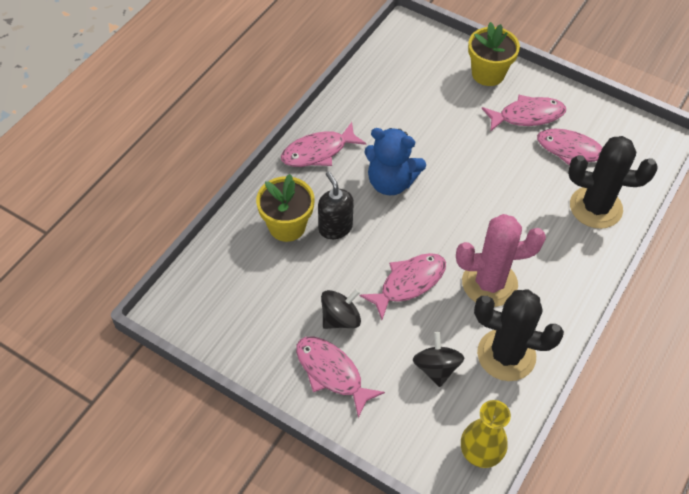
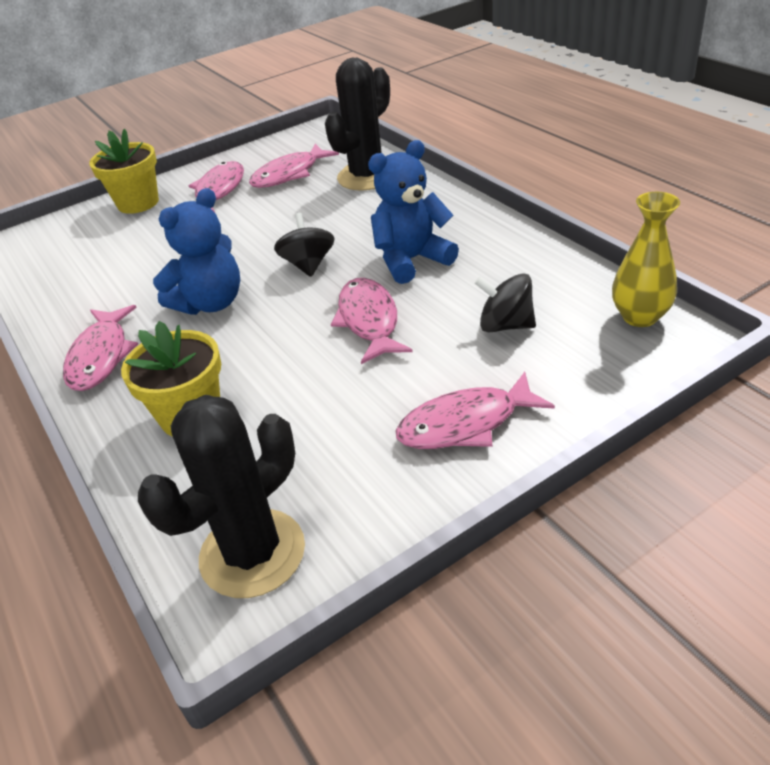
camera: 60 degrees left, 15 degrees down
(335, 228) = (235, 367): black soap dispenser -> none
(340, 318) = (382, 395): black spinning top -> black spinning top (308, 265)
(489, 283) = (411, 260): pink cactus -> blue teddy bear
(506, 355) = (514, 269): black cactus -> black cactus (252, 553)

